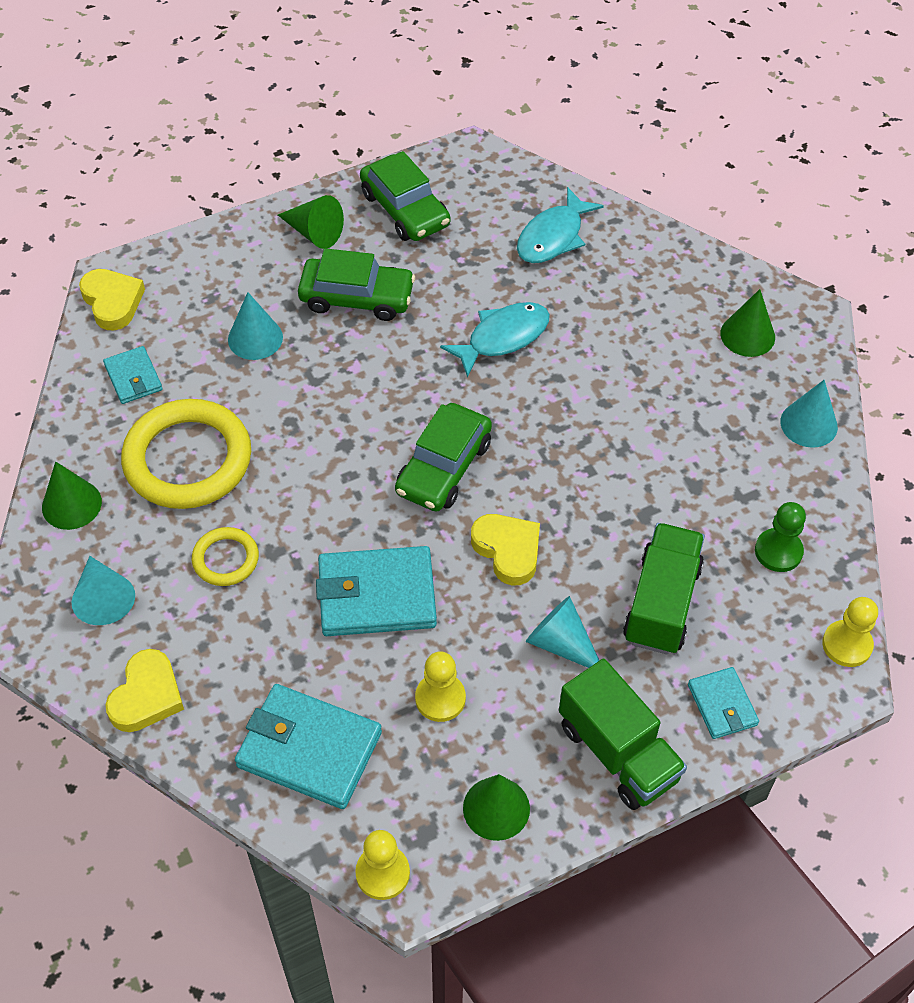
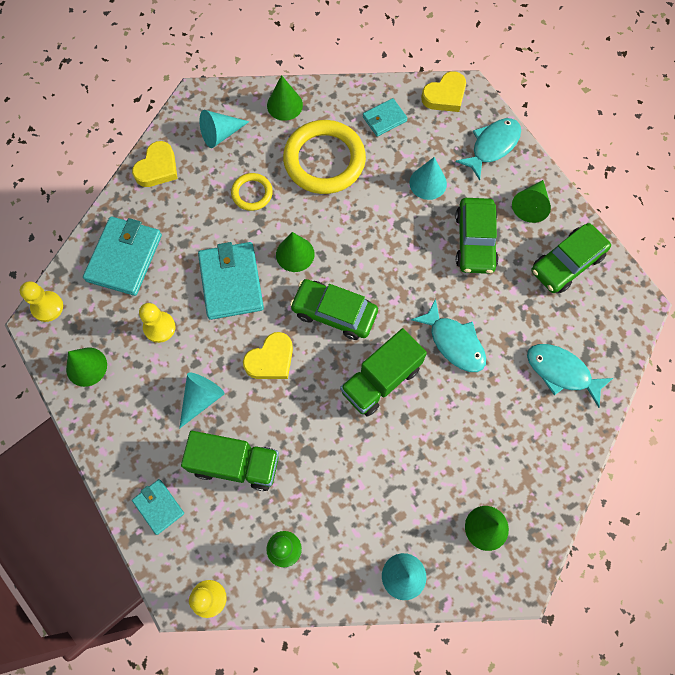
camera: 85 degrees right, 15 degrees up
(147, 696) = (157, 168): yellow heart -> yellow heart turned 75 degrees counterclockwise
(212, 260) = (492, 146): none -> turquoise fish
(342, 509) = (295, 254): none -> green cone
(618, 752) = (124, 438): green truck -> green truck (381, 380)
(722, 705) = (159, 507): turquoise wallet -> turquoise wallet turned 75 degrees clockwise

